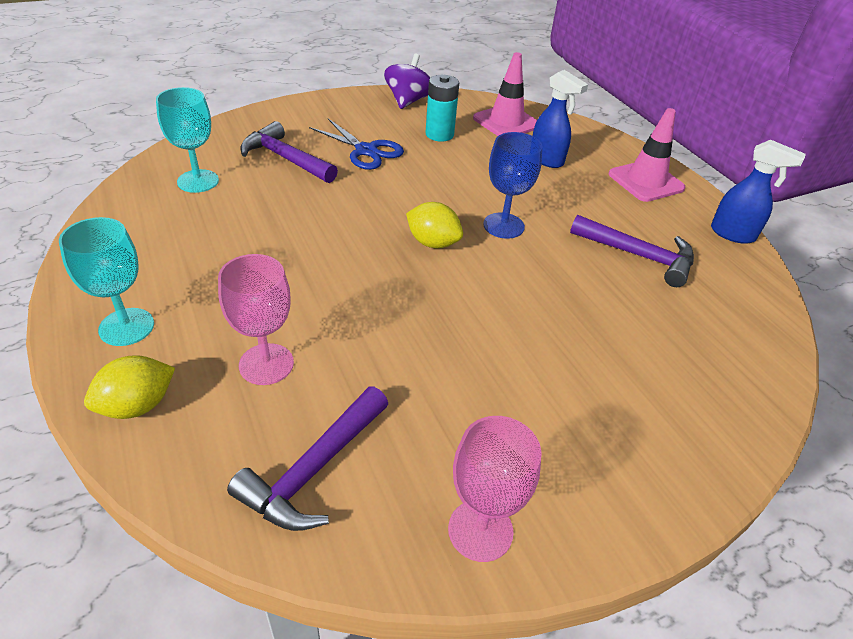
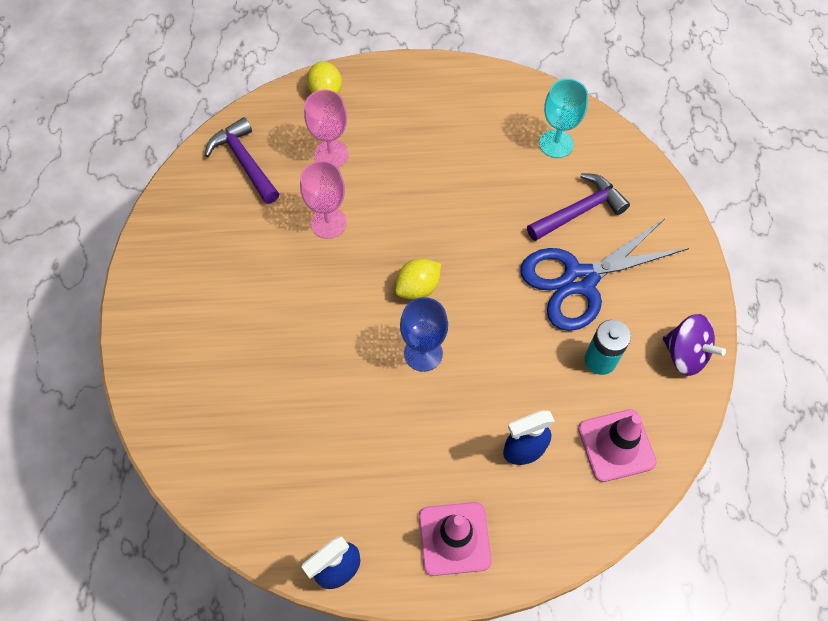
camera: 115 degrees right, 20 degrees up
(126, 327) = (393, 91): turquoise goblet -> none
(366, 151) = (580, 280): blue scissors -> blue scissors, size x1.58
(480, 530) = (170, 224): pink goblet -> pink goblet (328, 223)
(639, 256) = (342, 450): purple hammer -> none

